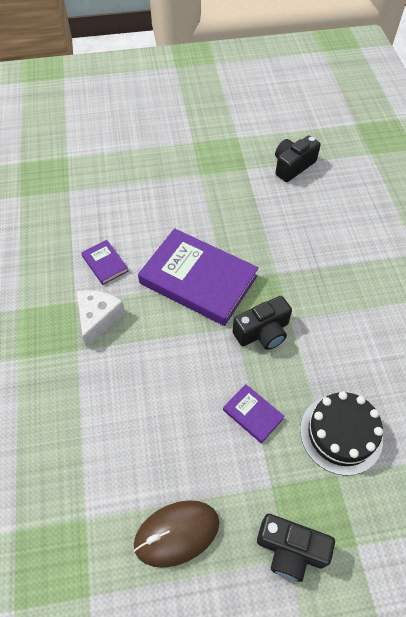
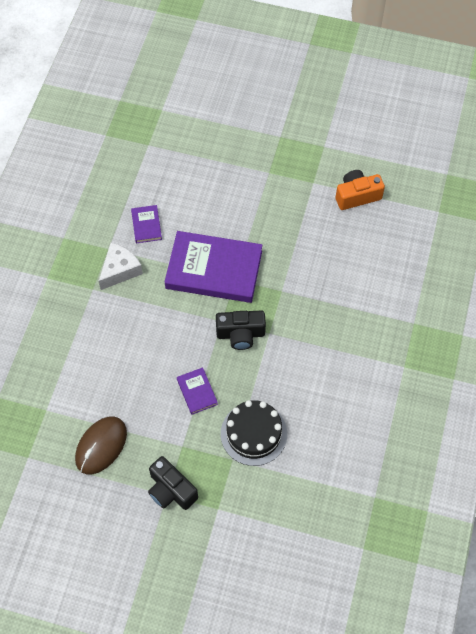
camera: 25 degrees right, 5 degrees up
(177, 533) = (101, 446): brown mouse -> brown mouse turned 60 degrees counterclockwise
(198, 279) = (214, 270): purple book -> purple book turned 45 degrees counterclockwise
(293, 166) = (357, 196): black camera -> orange camera

